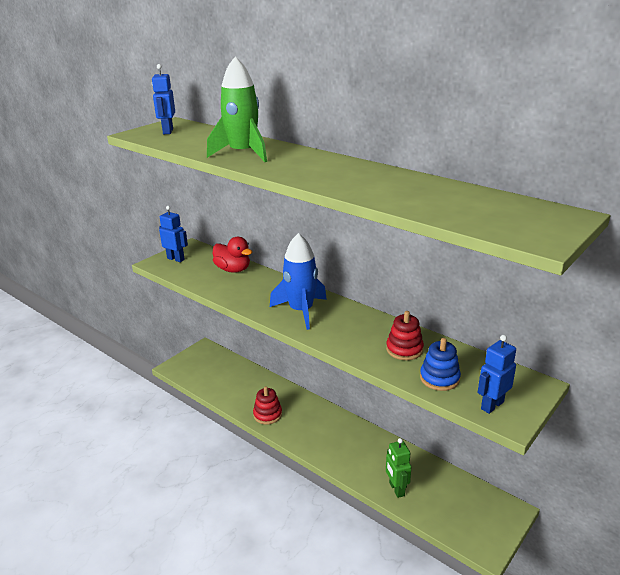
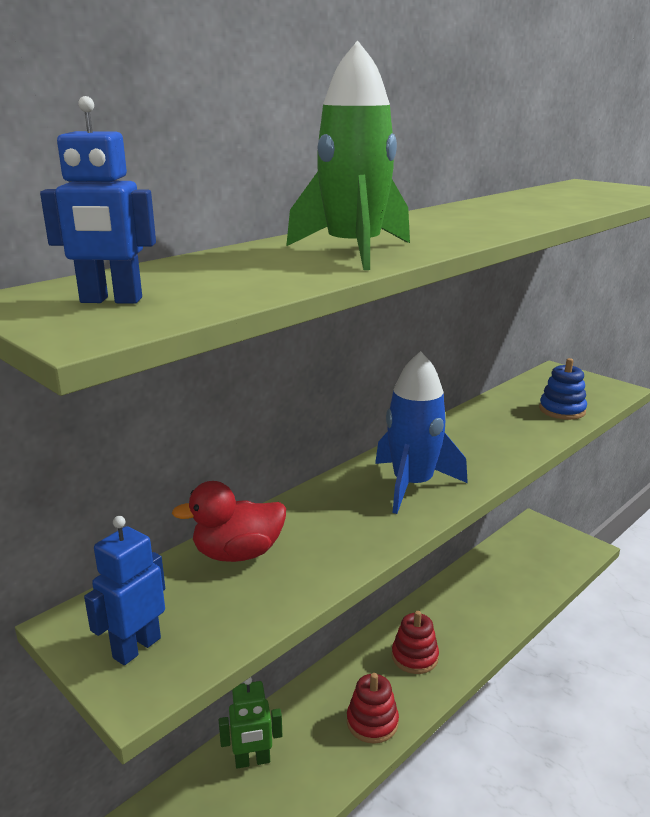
camera: 85 degrees left, 5 degrees down
(233, 269) = (238, 553): red duck -> red duck turned 150 degrees counterclockwise
(396, 489) = (520, 596): green robot -> green robot (252, 761)
(404, 349) = (508, 422): red stacking toy -> red stacking toy (414, 657)
(492, 405) = (599, 393): blue robot -> none

